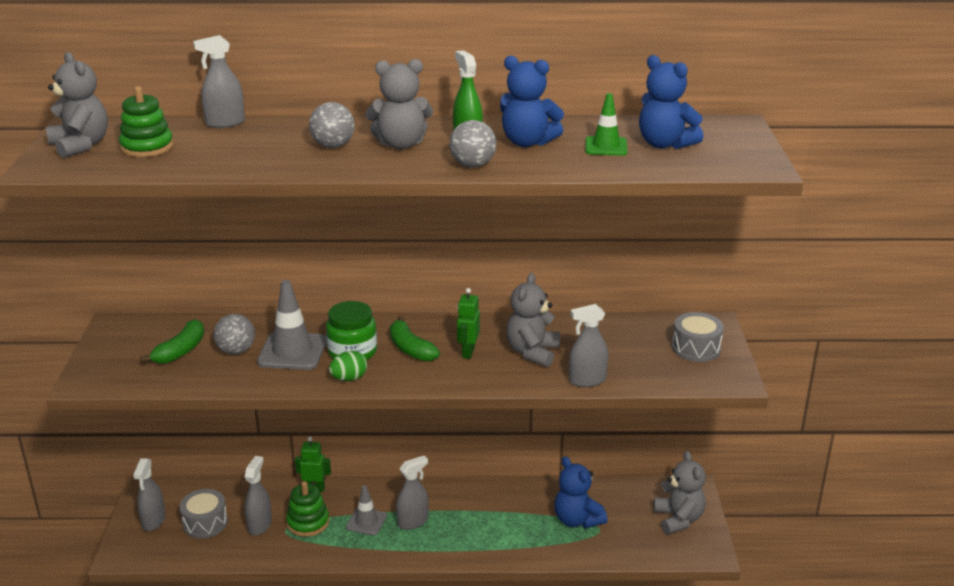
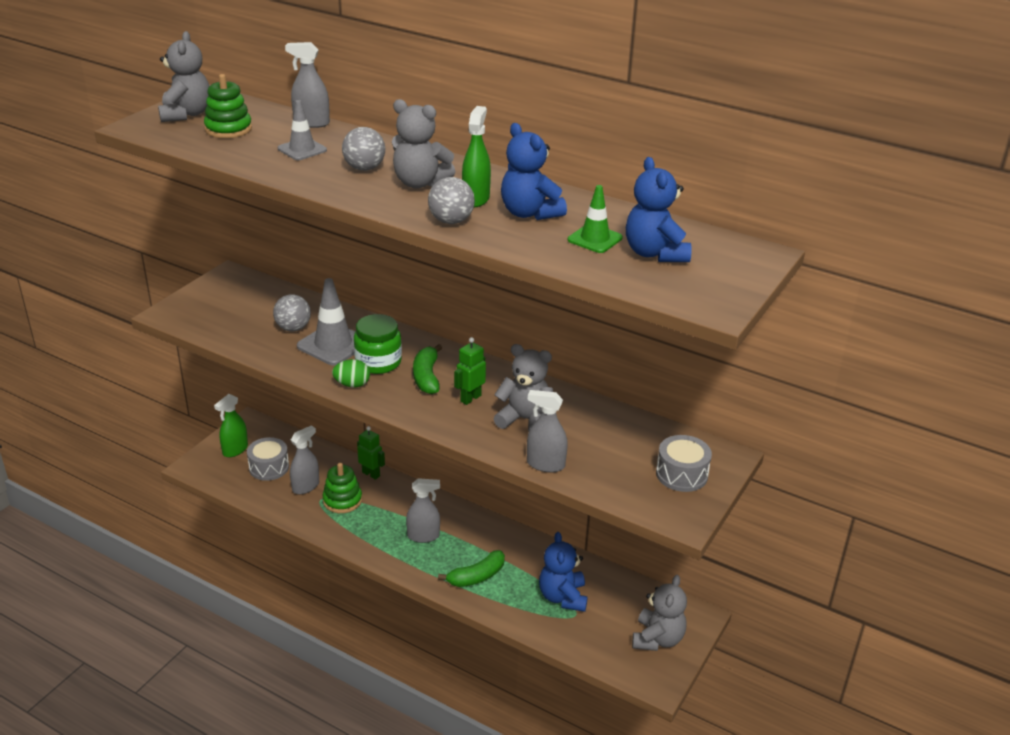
camera: 30 degrees right, 5 degrees up
(153, 521) = (235, 450): grey spray bottle -> green spray bottle
(180, 351) = (254, 313): green banana -> green banana (476, 576)
(366, 521) = (387, 519): grey traffic cone -> grey traffic cone (302, 149)
(532, 352) = (525, 420): grey teddy bear -> grey teddy bear turned 60 degrees clockwise

